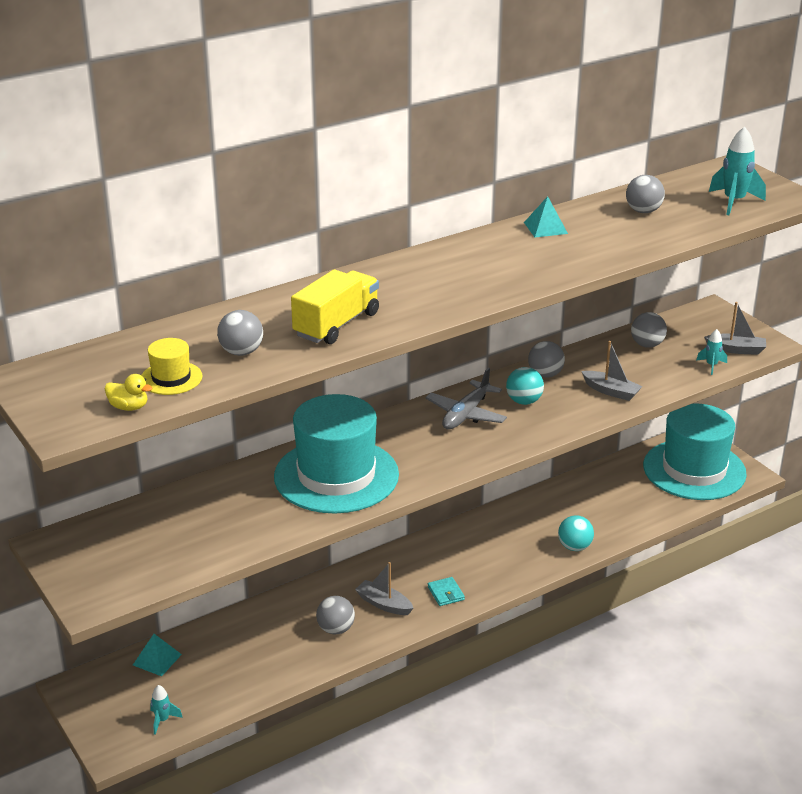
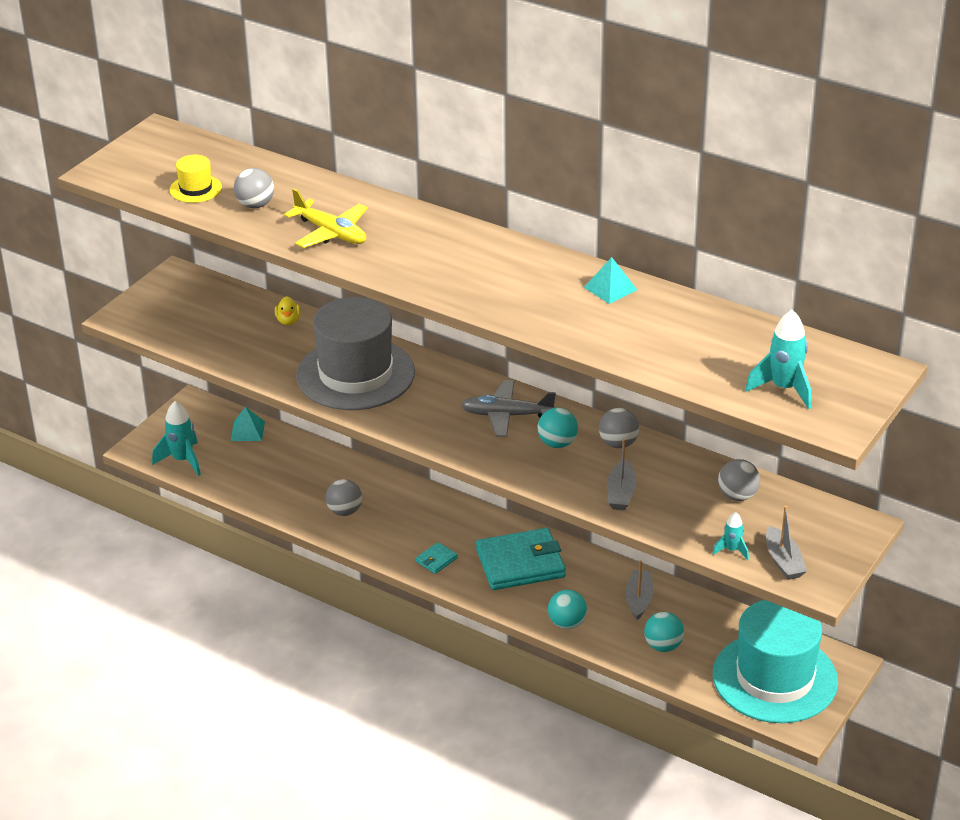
camera: 65 degrees right, 5 degrees up
(129, 407) = (144, 186): yellow duck -> yellow duck (288, 321)
(162, 720) = (182, 460): turquoise rocket -> turquoise rocket, size x1.79
(336, 324) = (331, 233): yellow truck -> yellow plane
(336, 476) = (355, 374): turquoise hat -> grey hat
(384, 604) = (396, 528): grey boat -> grey boat (639, 600)
(483, 548) = (520, 563): none -> turquoise wallet
(630, 508) = (663, 646): none -> turquoise ball
(643, 211) = (704, 336): grey ball -> none

